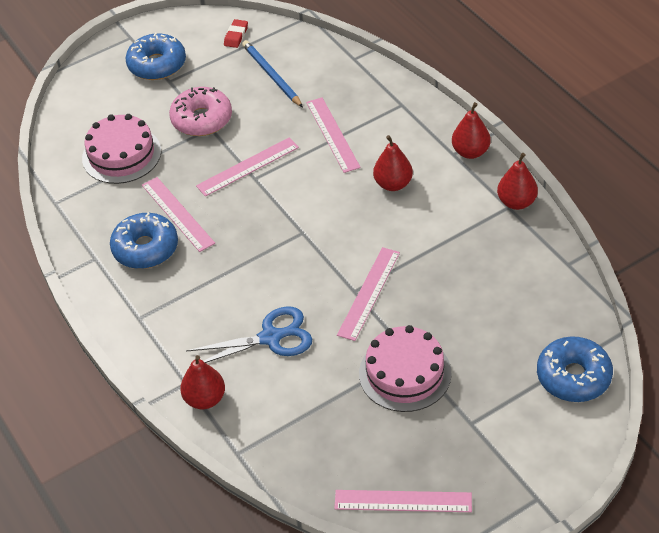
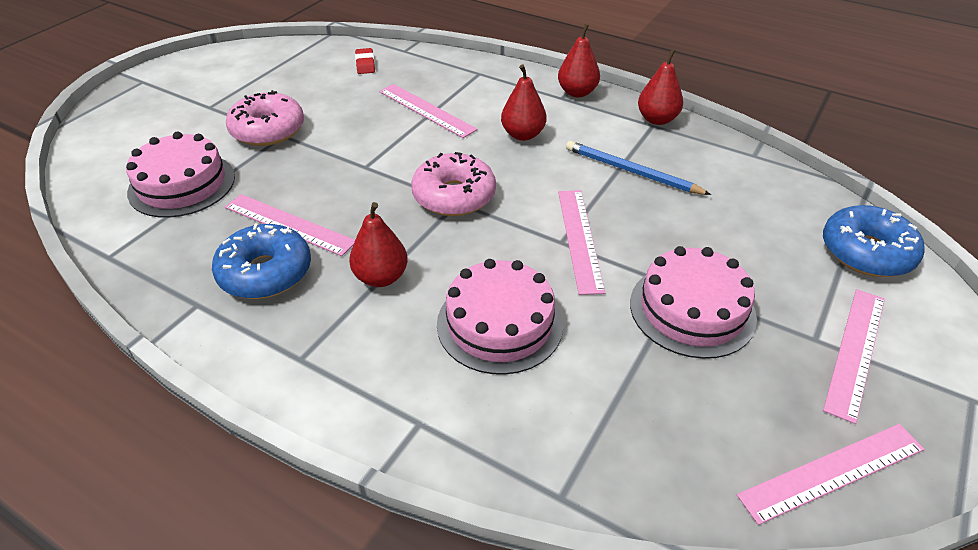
camera: 30 degrees left, 5 degrees down
(157, 65) = (187, 96): blue donut -> none
(205, 399) = (461, 435): red pear -> red pear (381, 277)
(236, 36) = (266, 58): red eraser -> red eraser (365, 64)
(247, 166) = (349, 158): pink ruler -> pink ruler (855, 351)
(271, 75) = (326, 79): blue pencil -> blue pencil (631, 171)
(271, 337) = (499, 324): blue scissors -> pink cake
(303, 226) = (454, 196): none -> pink donut

